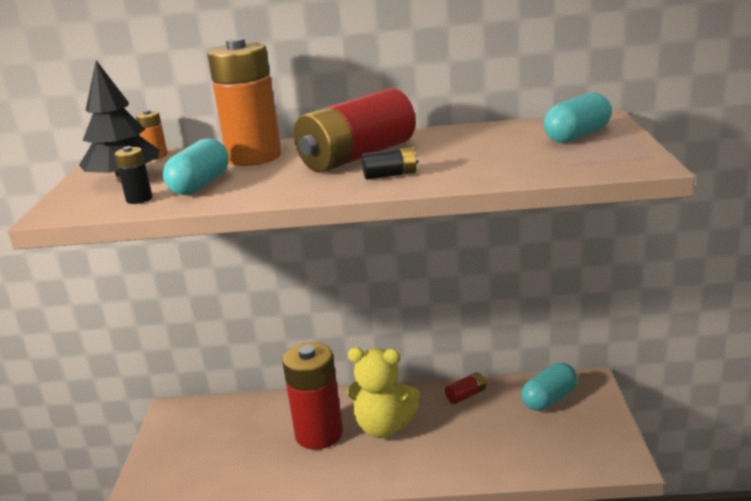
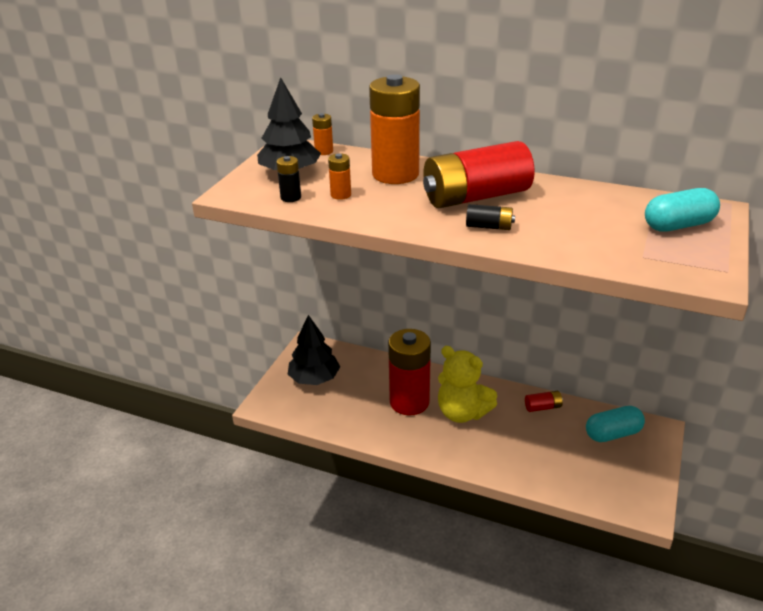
camera: 20 degrees right, 10 degrees up
(194, 443) = (314, 378): none -> black tree
(200, 185) = (341, 195): turquoise capsule -> orange battery

